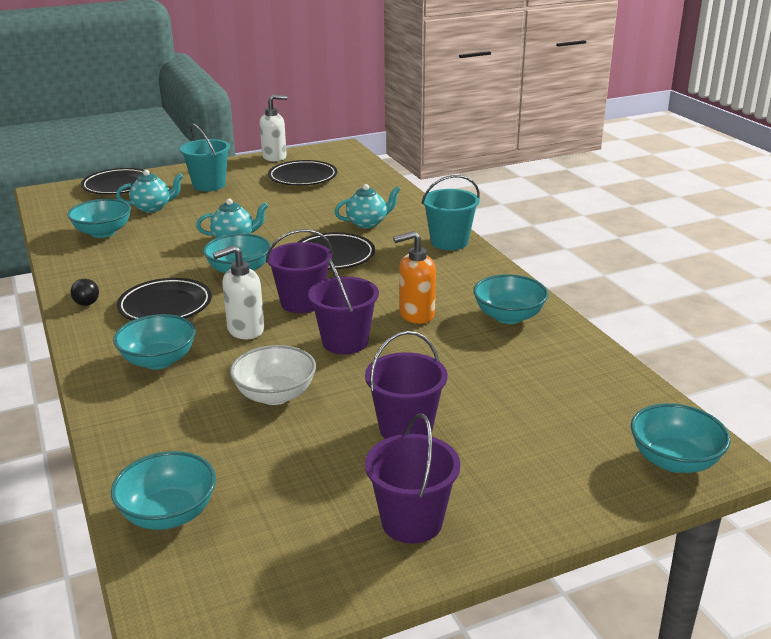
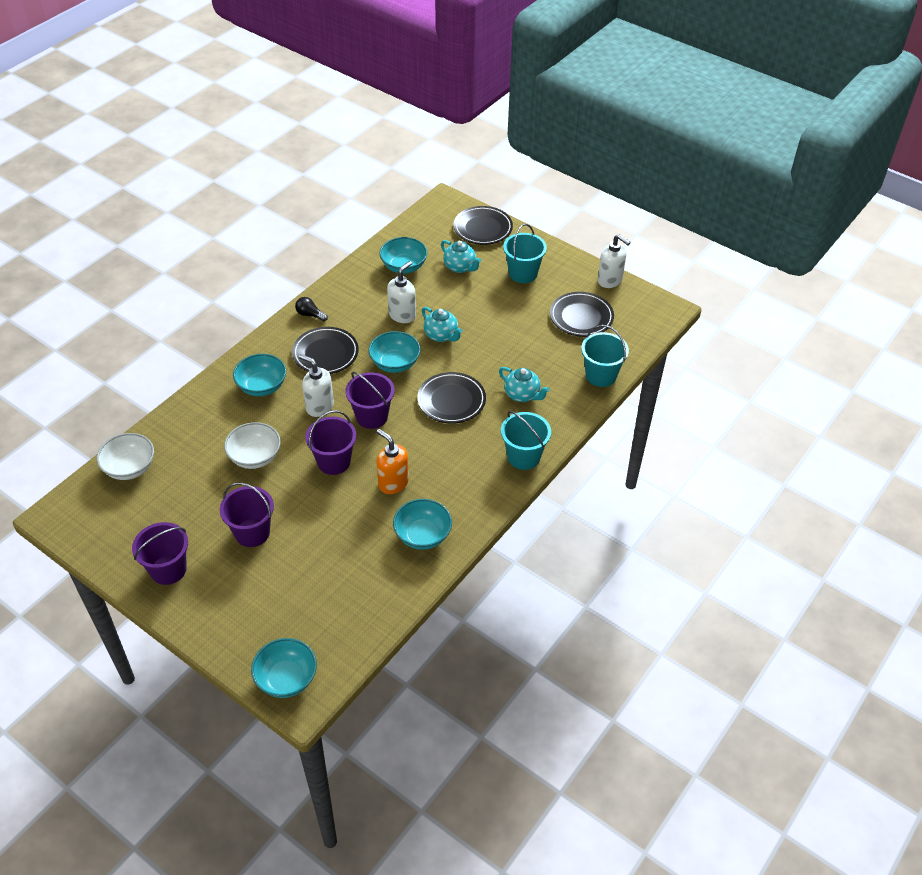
camera: 60 degrees right, 20 degrees up
(86, 300) = (310, 314): black light bulb -> black light bulb turned 75 degrees clockwise
(168, 514) = (130, 468): turquoise bowl -> white bowl
(173, 250) = (402, 315): none -> white soap dispenser
(385, 188) = (601, 375): none -> turquoise bucket

